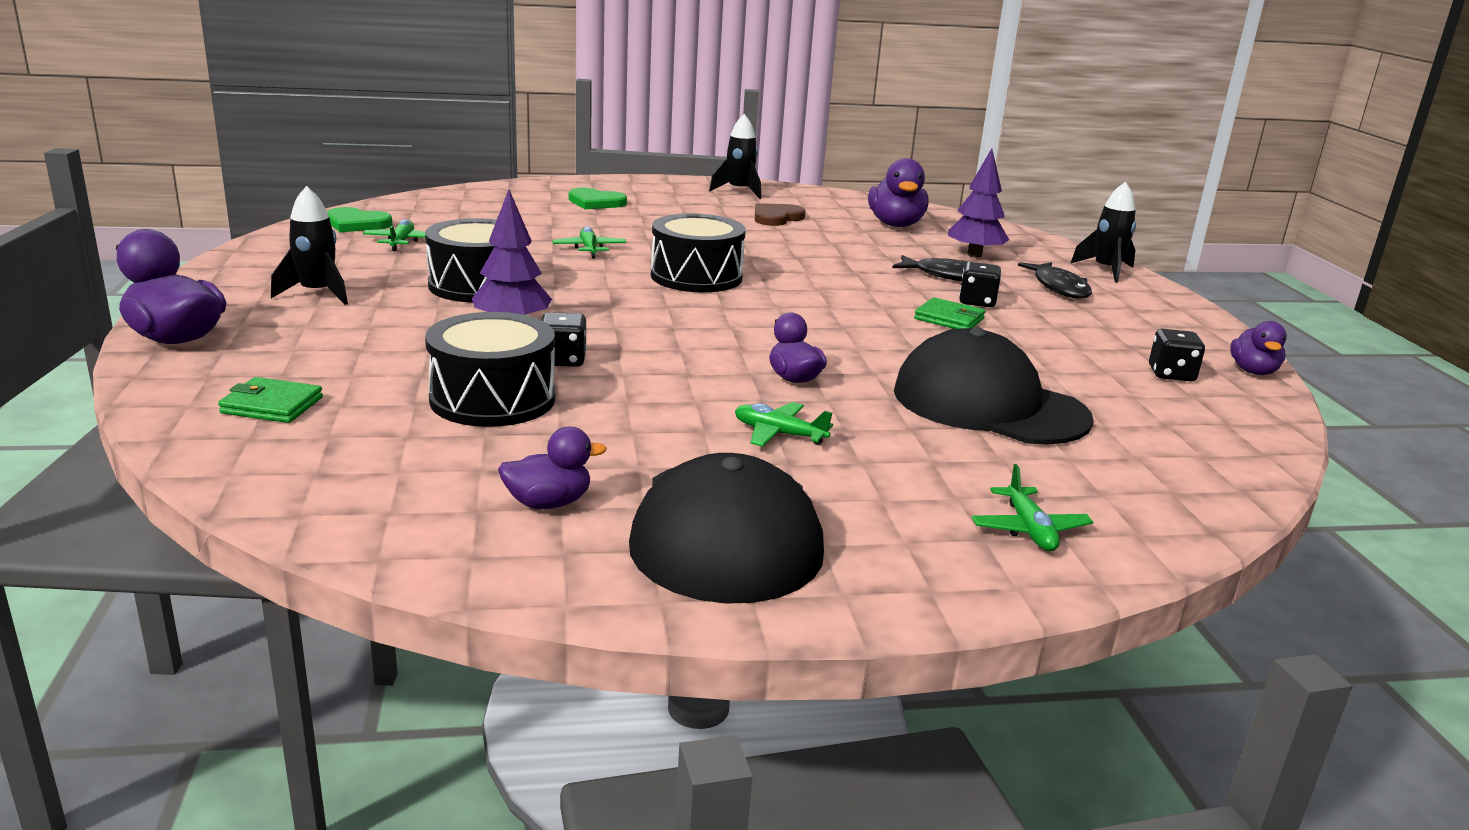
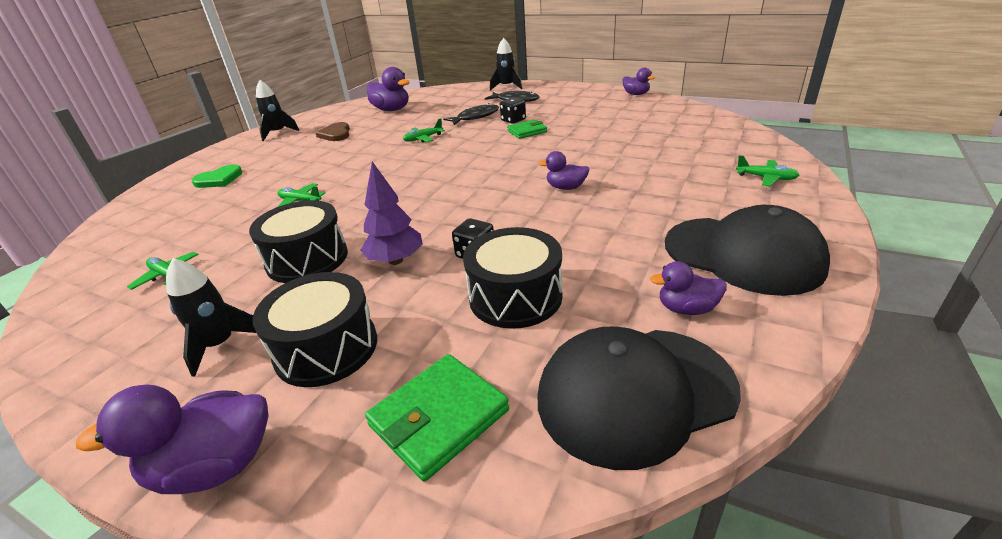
camera: 50 degrees left, 10 degrees up
(272, 405) = (439, 418): green wallet -> green wallet, size x1.55
(357, 224) = (88, 290): green heart -> none
(548, 503) = (686, 309): purple duck -> purple duck turned 105 degrees counterclockwise
(696, 277) = (393, 178): black drum -> black drum (326, 348)
(779, 434) = (633, 210): green plane -> green plane (423, 139)
(974, 255) = (455, 105): purple tree -> none
(989, 405) = (633, 150): black cap -> black cap (635, 393)
(1171, 374) = (628, 108): black dice -> none

